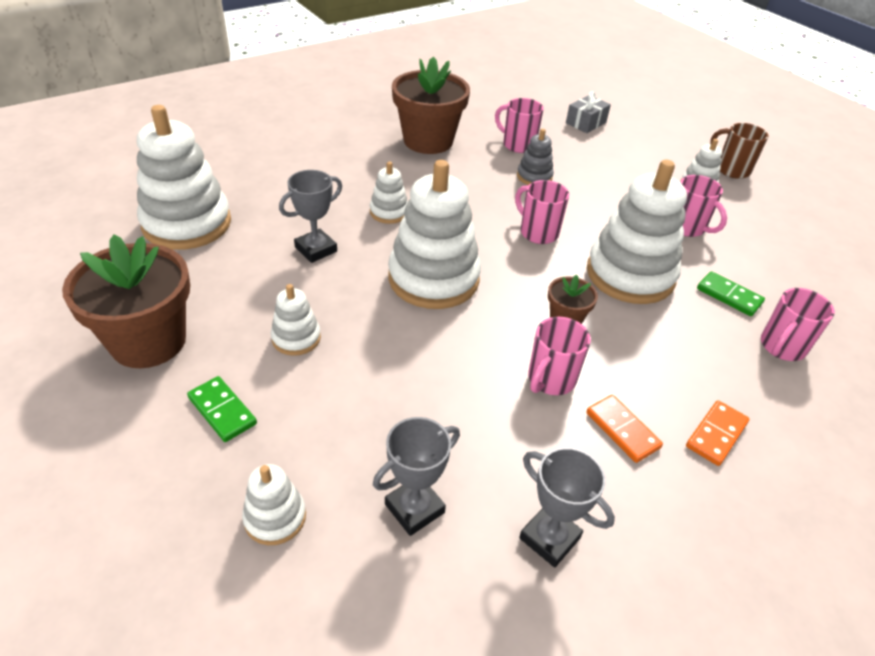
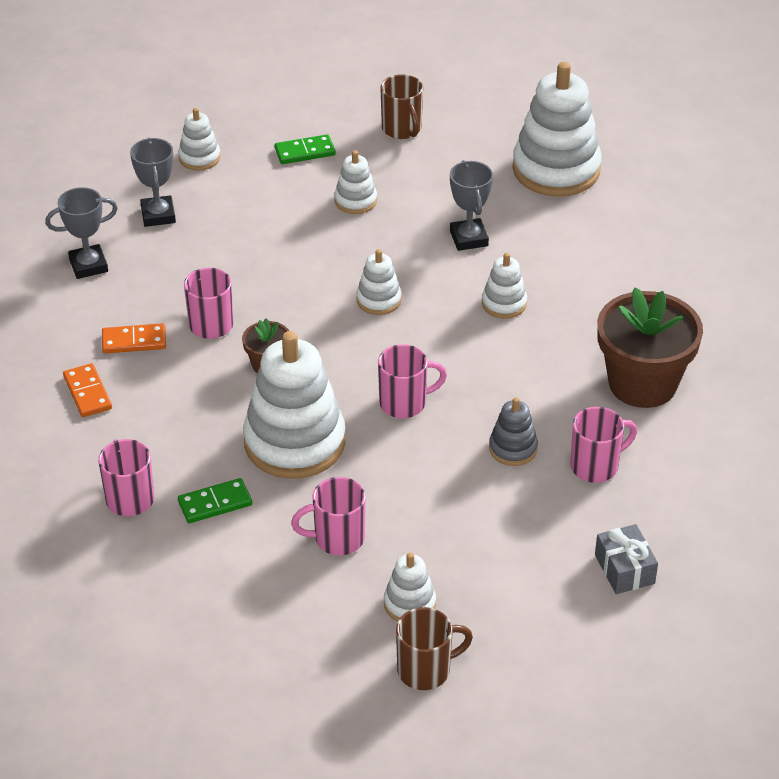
camera: 120 degrees right, 0 degrees up
(148, 341) = (402, 129): brown flower pot -> brown mug
(433, 279) = (379, 300): white stacking toy -> white stacking toy, size x0.48

